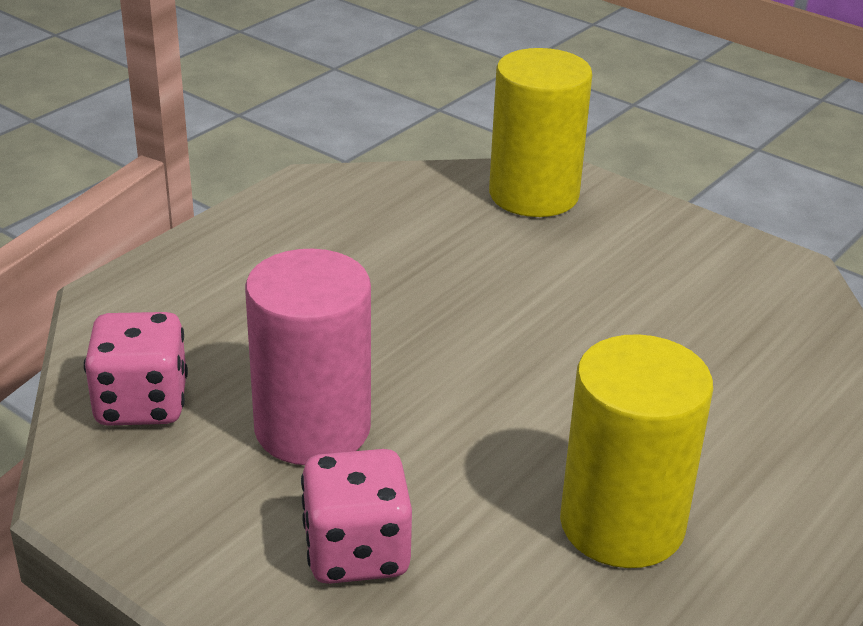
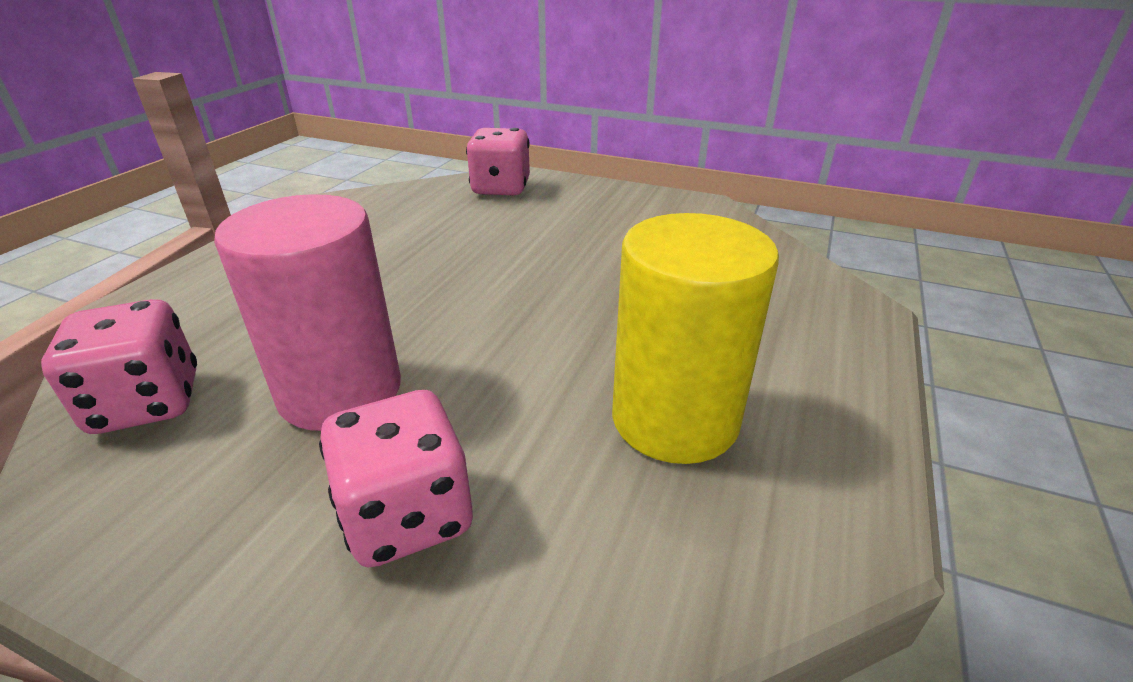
camera: 15 degrees left, 0 degrees up
(533, 195) = (501, 188): yellow cylinder -> pink dice

